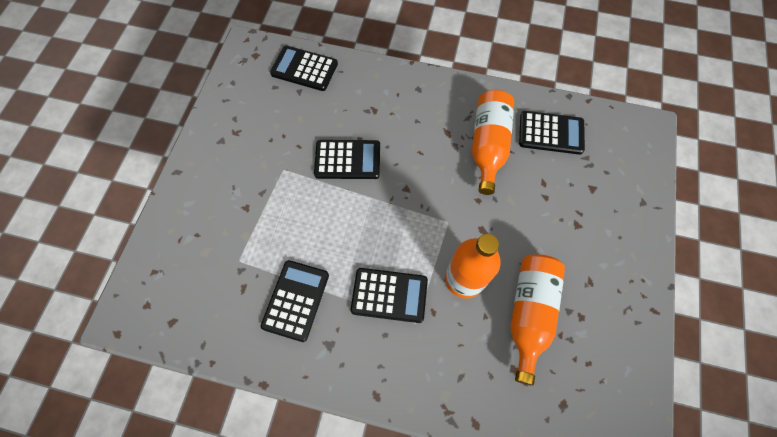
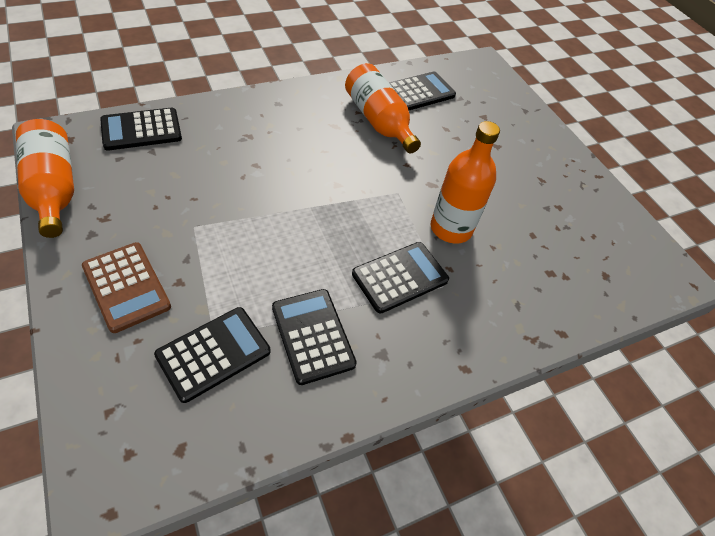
camera: 45 degrees left, 15 degrees down
(215, 192) = (126, 287): none -> brown calculator
(347, 160) = (258, 187): black calculator -> black calculator (214, 354)
(529, 313) = (522, 225): orange bottle -> orange bottle (54, 189)

